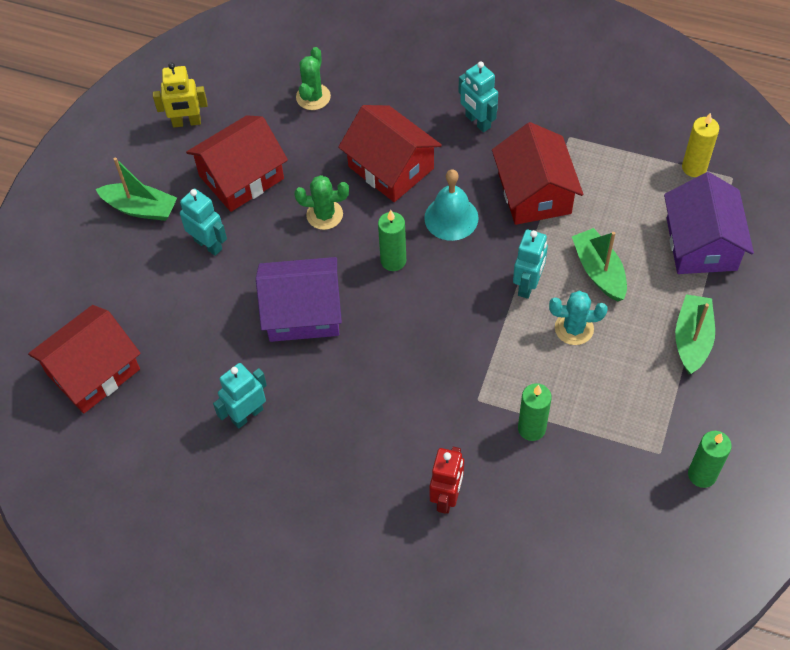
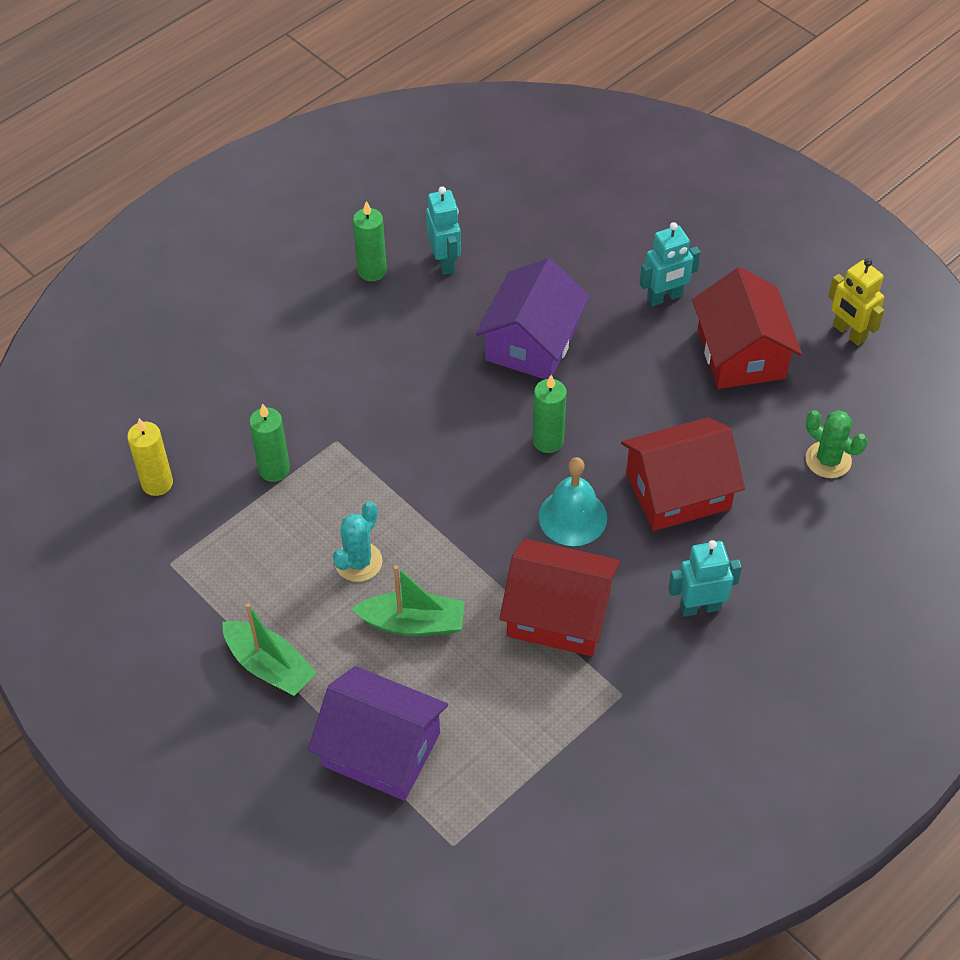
camera: 115 degrees right, 5 degrees down
(93, 371) = (566, 171): red house -> none
(140, 208) = (745, 260): green boat -> none
(186, 122) = (849, 333): yellow robot -> yellow robot turned 60 degrees counterclockwise
(324, 215) = (646, 406): green cactus -> none
(447, 497) = (255, 372): red robot -> none
(528, 285) = (439, 546): turquoise robot -> none
(694, 167) = (493, 808): yellow candle -> yellow candle (157, 483)
(702, 475) = (121, 586): green candle -> green candle (372, 271)

